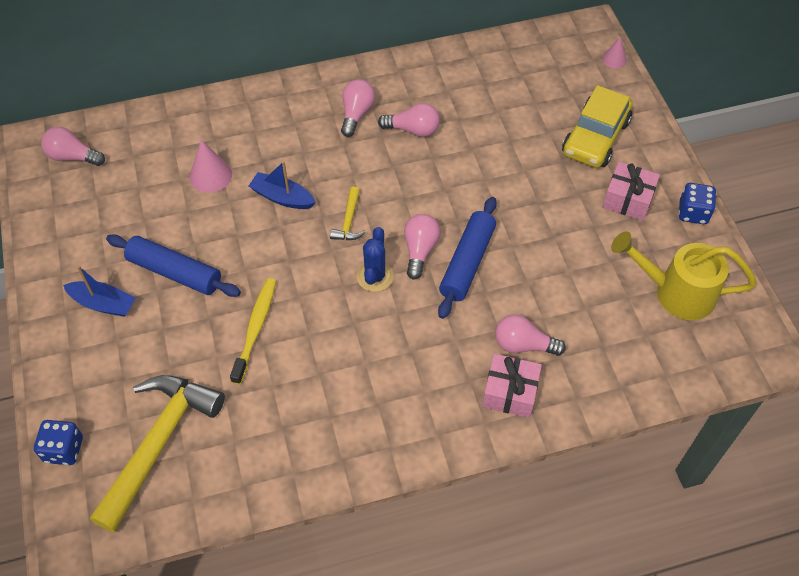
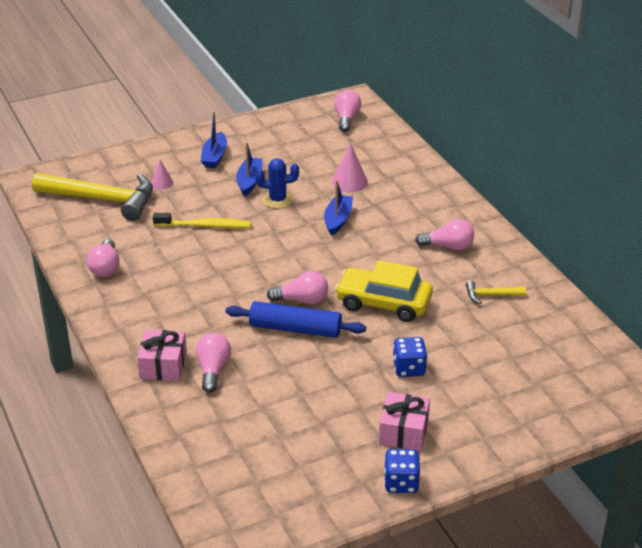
camera: 80 degrees right, 20 degrees down
(64, 450) = (95, 163): blue dice -> blue dice (409, 368)
(175, 272) = (249, 181): blue rolling pin -> blue boat
(349, 221) = (322, 257): yellow hammer -> yellow hammer (490, 295)
(375, 276) = (268, 278): blue cactus -> blue cactus (277, 200)
(413, 130) = (442, 281): pink light bulb -> pink light bulb (105, 267)
(595, 138) = (481, 404): yellow car -> yellow car (383, 303)
(614, 59) = (606, 413): pink cone -> pink cone (162, 183)
(676, 292) = (292, 471): yellow watering can -> none

